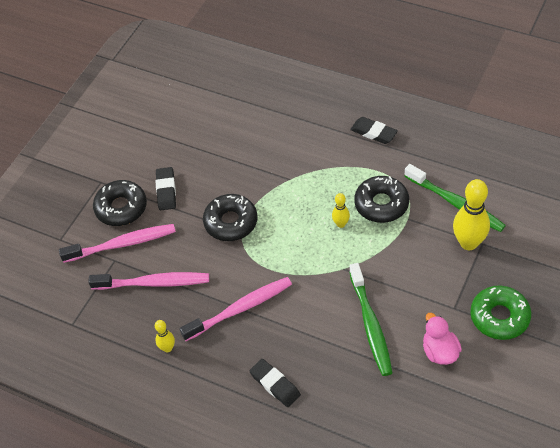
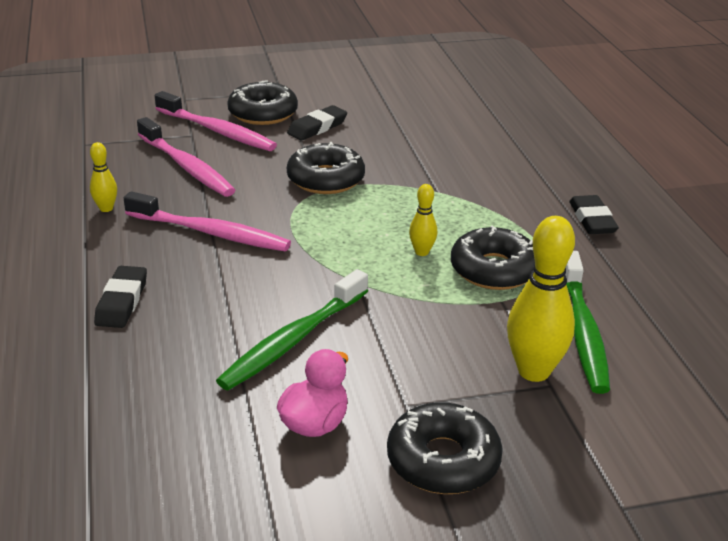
camera: 45 degrees right, 20 degrees down
(499, 317) = (443, 460): green donut -> black donut

